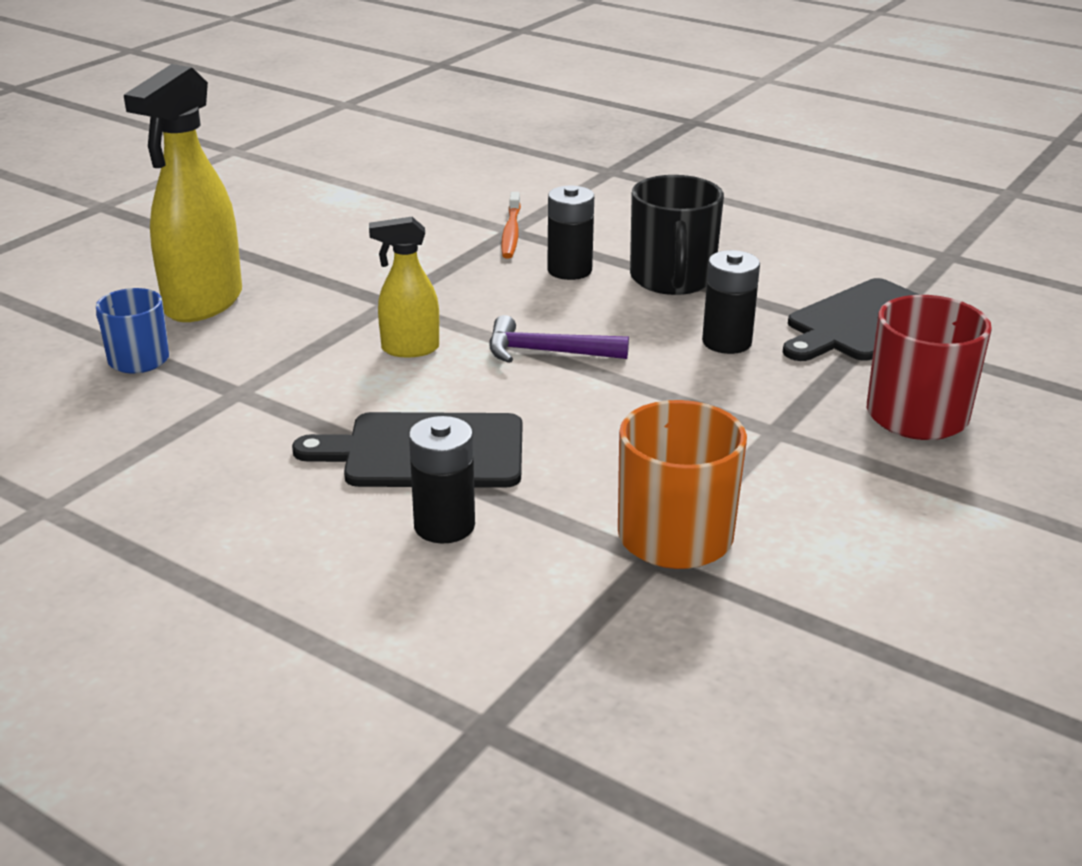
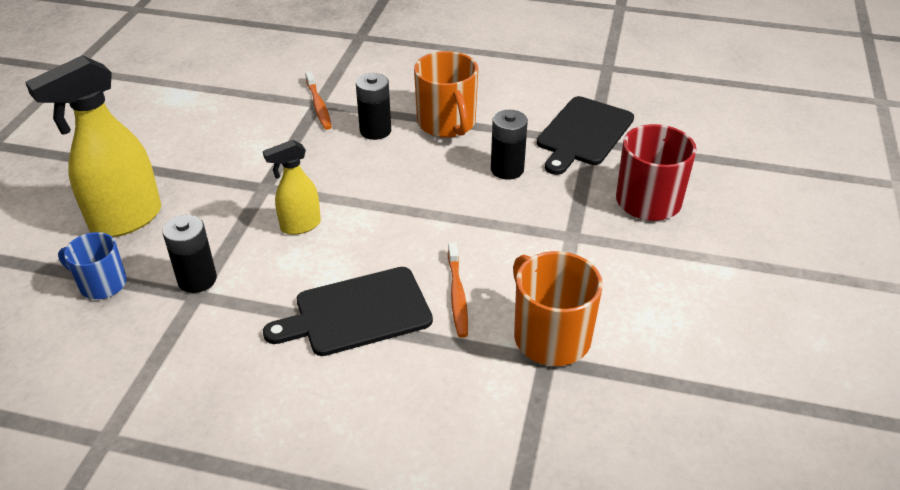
camera: 20 degrees left, 10 degrees up
(203, 304) = (125, 220): yellow spray bottle -> yellow spray bottle turned 45 degrees clockwise
(444, 525) = (401, 372): black battery -> black battery (197, 279)
(547, 352) = (395, 205): purple hammer -> none
(571, 462) = (457, 295): none -> orange toothbrush
(672, 279) = (447, 123): black mug -> orange mug

